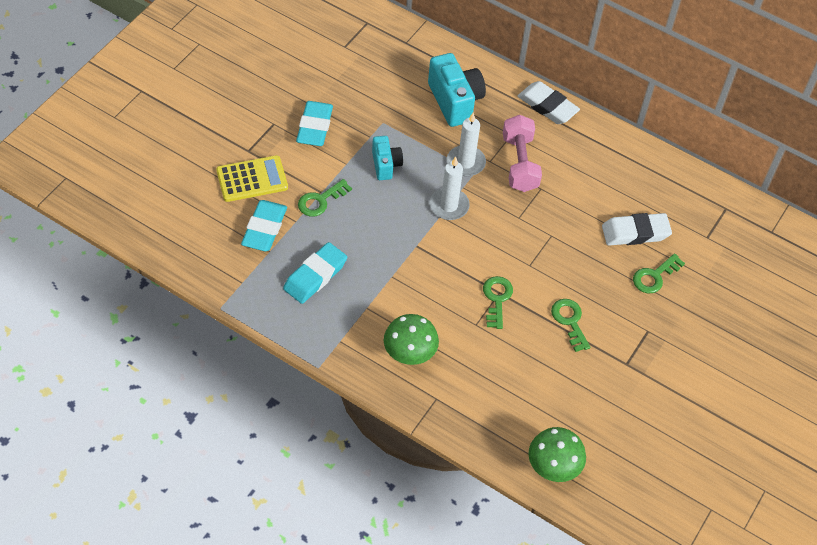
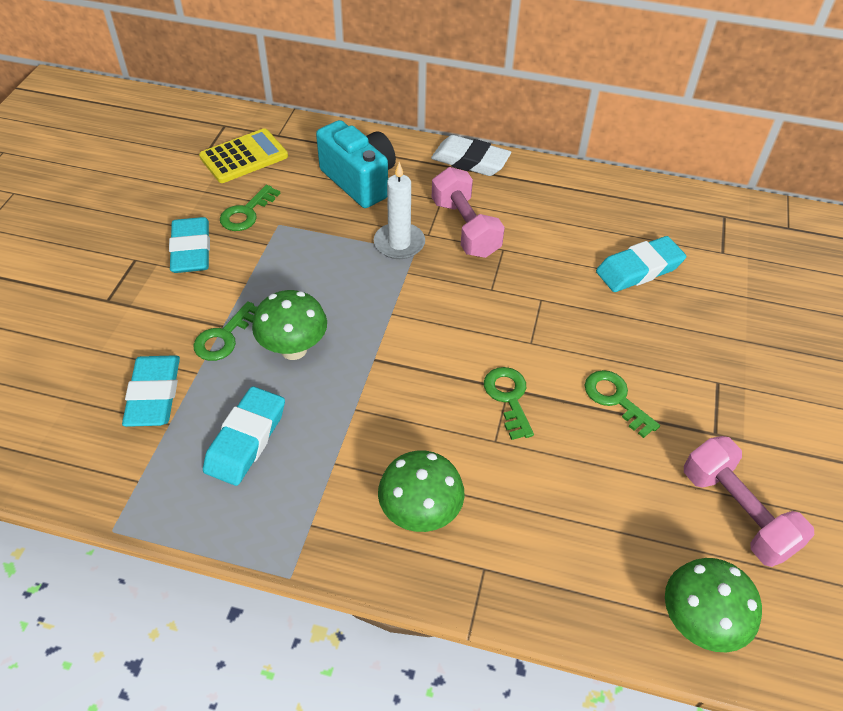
camera: 15 degrees left, 5 degrees down
(252, 179) = (120, 334): yellow calculator -> yellow calculator (244, 157)
(364, 223) = (293, 349): none -> green mushroom
(385, 165) = (298, 271): turquoise camera -> none
(449, 206) = (398, 298): white candle -> none
(612, 416) = (736, 513): none -> pink dumbbell
(635, 233) = (639, 269): white eraser -> turquoise eraser
(654, 276) = (688, 313): green key -> green key (246, 213)

